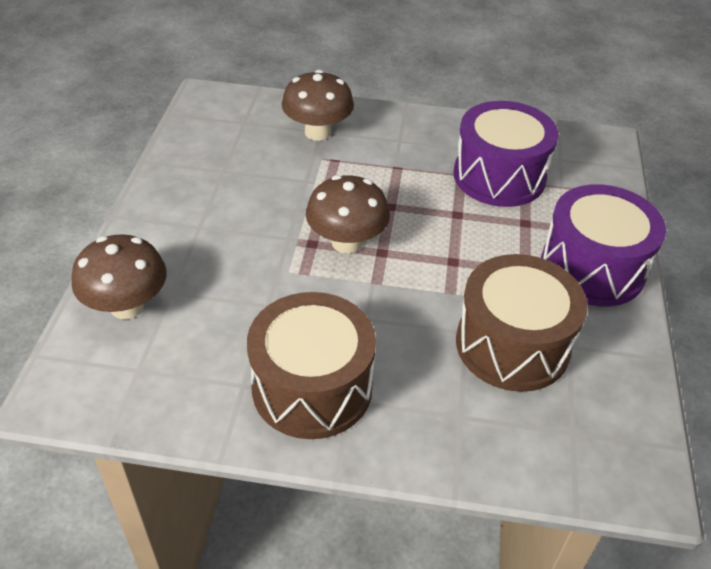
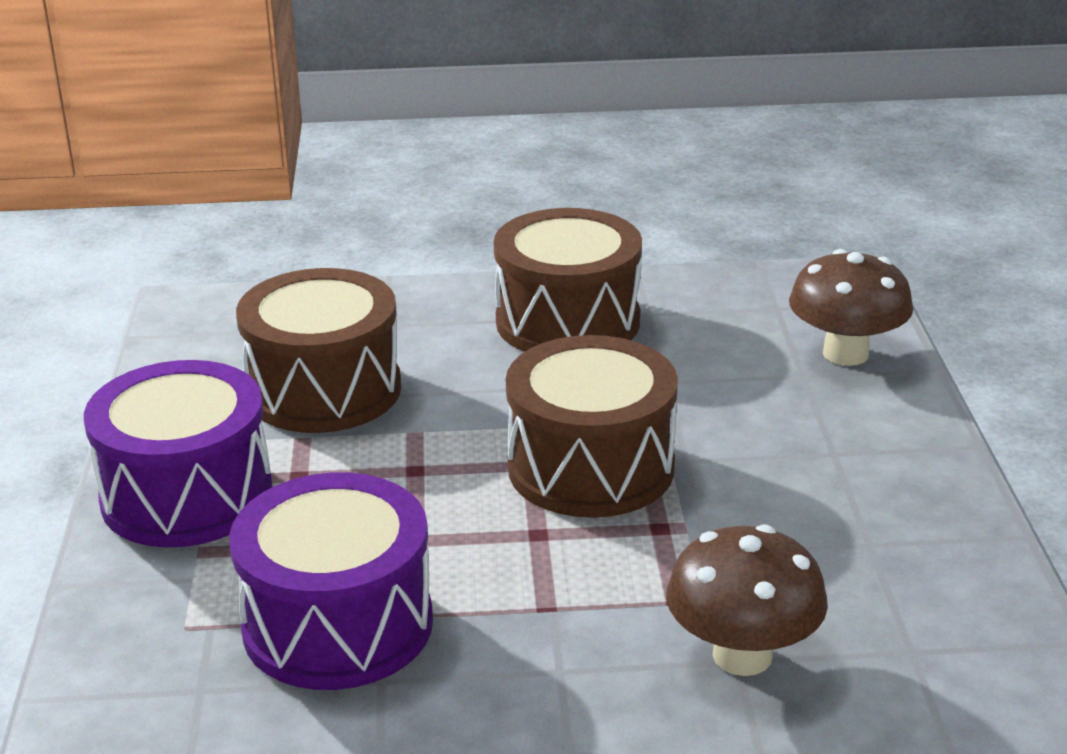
camera: 170 degrees right, 15 degrees down
(346, 242) = (591, 467): brown mushroom -> brown drum

